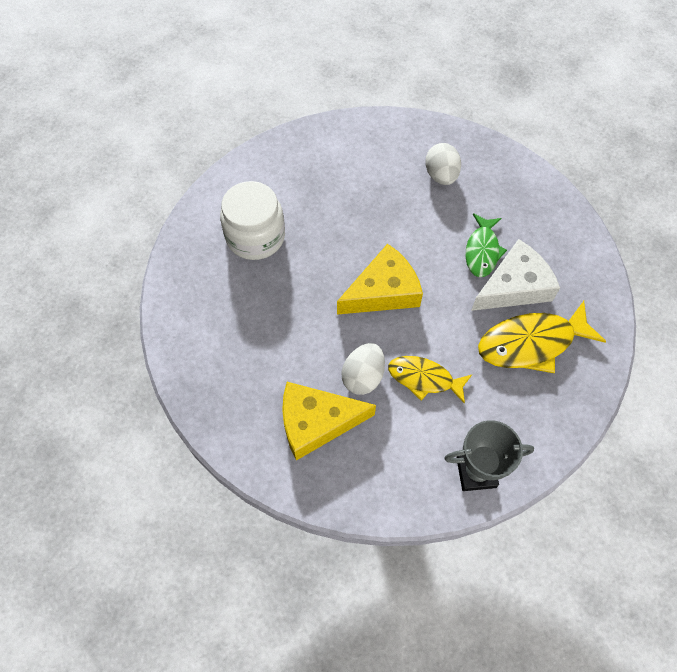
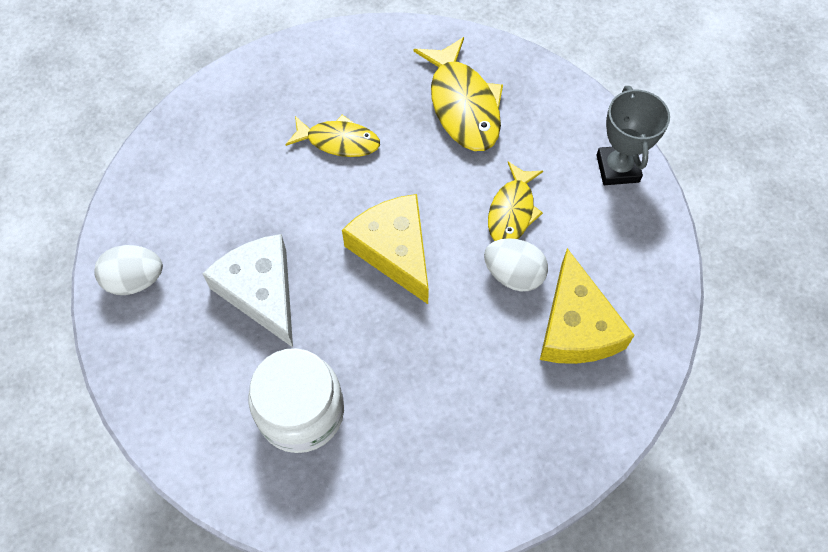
camera: 90 degrees left, 0 degrees up
(441, 175) = (217, 177): white egg -> white egg (135, 280)
(482, 251) = (338, 141): green fish -> yellow fish
(514, 286) = (389, 114): white cheese -> white cheese (261, 292)

